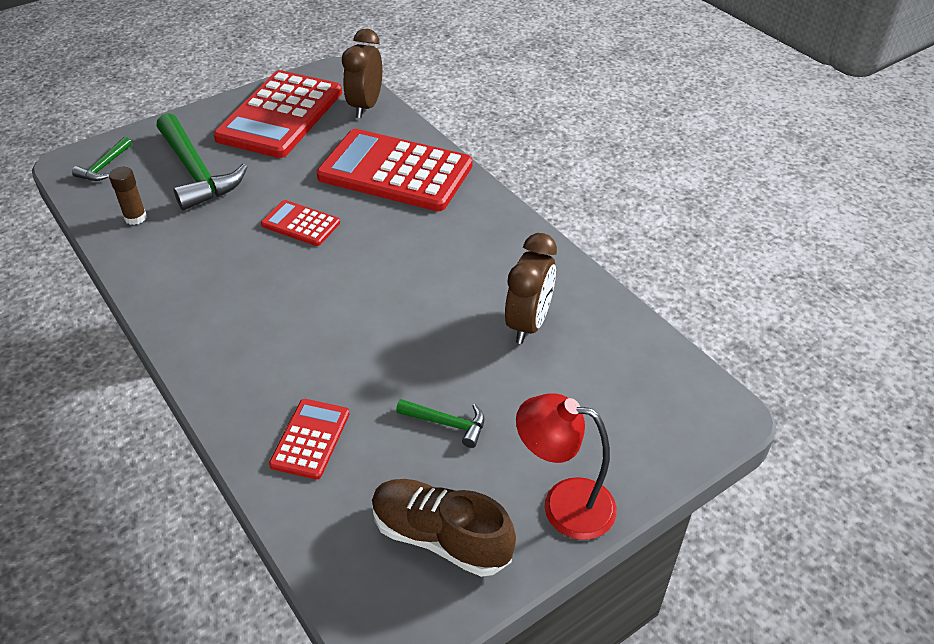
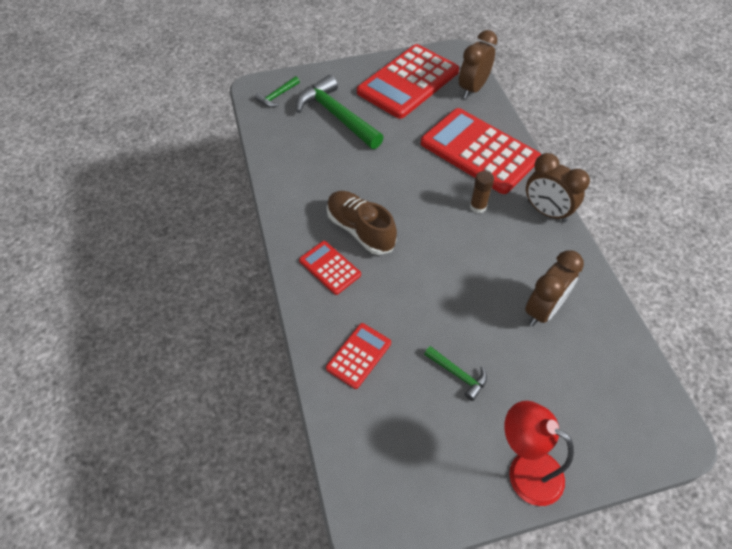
camera: 20 degrees right, 10 degrees up
(135, 218) = (287, 143): brown glue stick -> brown glue stick (478, 206)
(196, 172) = (337, 116): green hammer -> green hammer turned 150 degrees clockwise
(300, 224) = (398, 178): red calculator -> red calculator (329, 268)
(440, 537) = (427, 464): brown shoe -> brown shoe (360, 230)
(498, 218) = (546, 211): none -> brown clock

